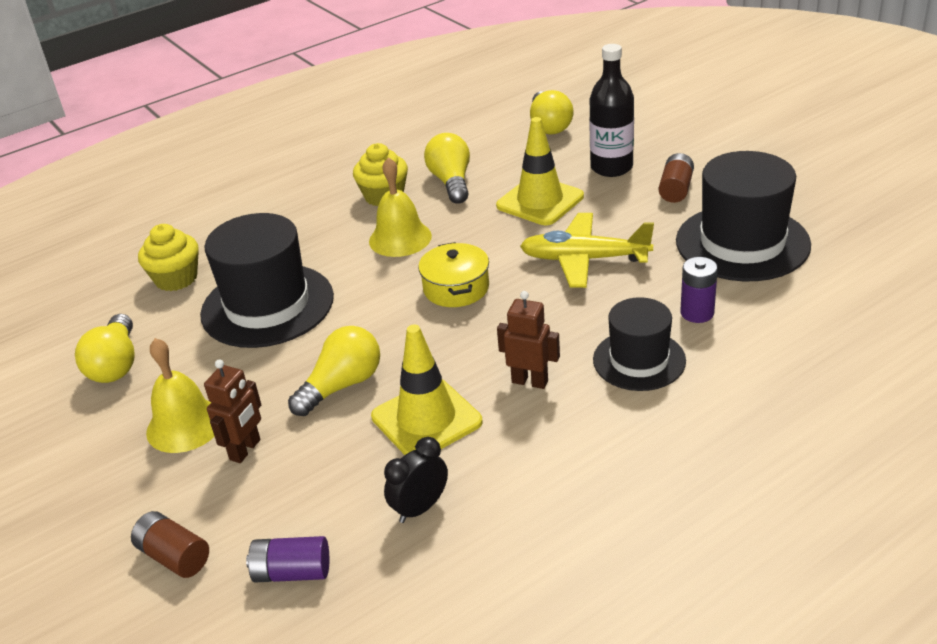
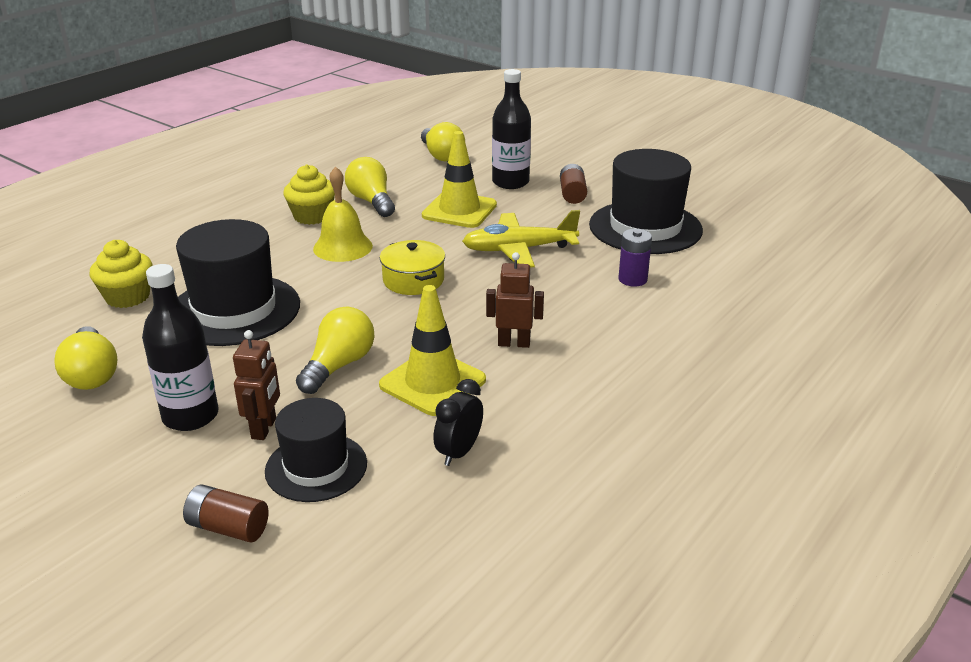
camera: 20 degrees left, 5 degrees down
(185, 425) = (190, 416): yellow bell -> black bottle
(292, 572) = (357, 522): purple battery -> none
(639, 360) = (601, 318): black hat -> black hat (316, 467)

